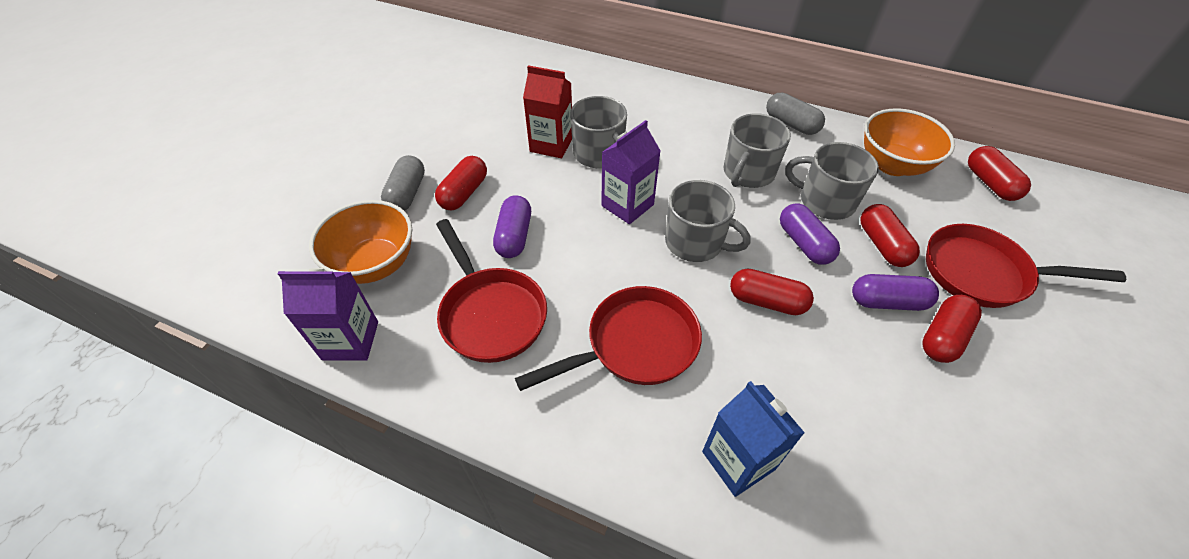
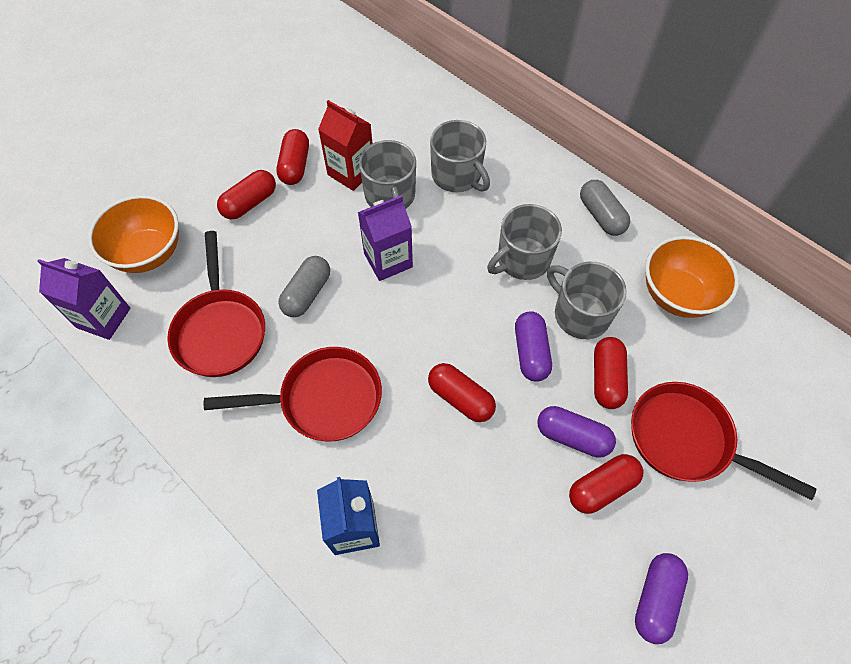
camera: 20 degrees right, 10 degrees up
(407, 194) = (201, 189): grey capsule -> grey capsule (307, 293)
(514, 236) = (273, 261): purple capsule -> purple capsule (655, 599)
(695, 242) = (429, 319): grey mug -> grey mug (457, 175)
(990, 183) = (768, 348): red capsule -> red capsule (295, 165)

